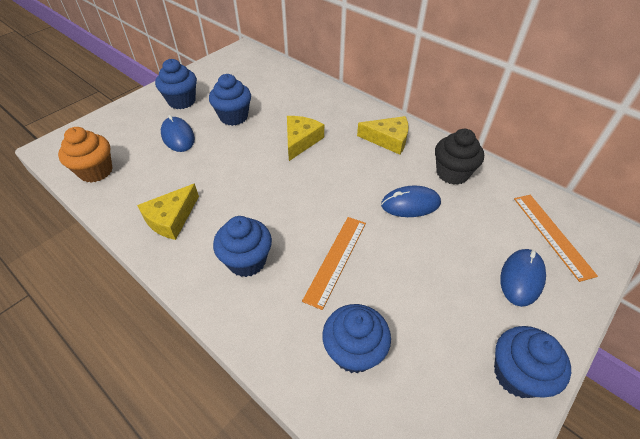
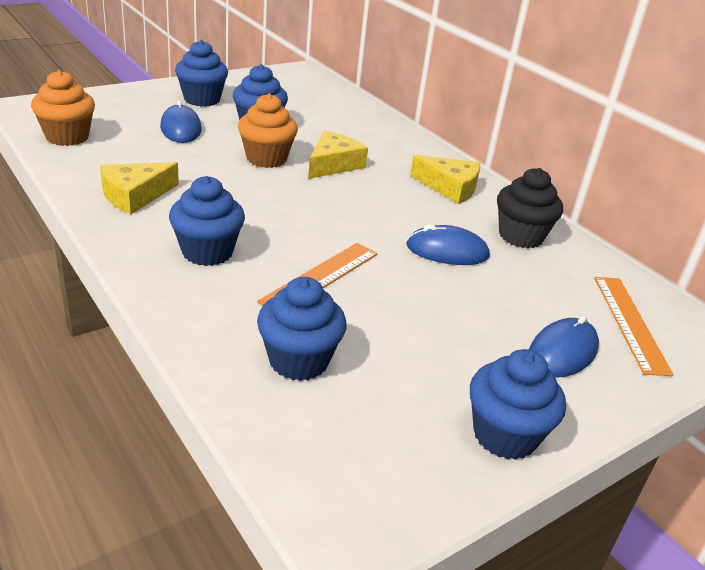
camera: 10 degrees right, 15 degrees down
(252, 149) = (266, 158): none -> orange cupcake

